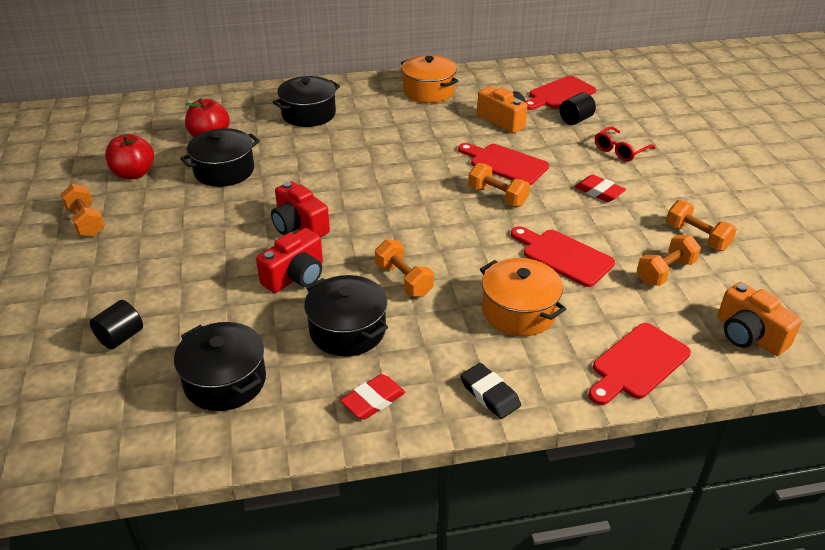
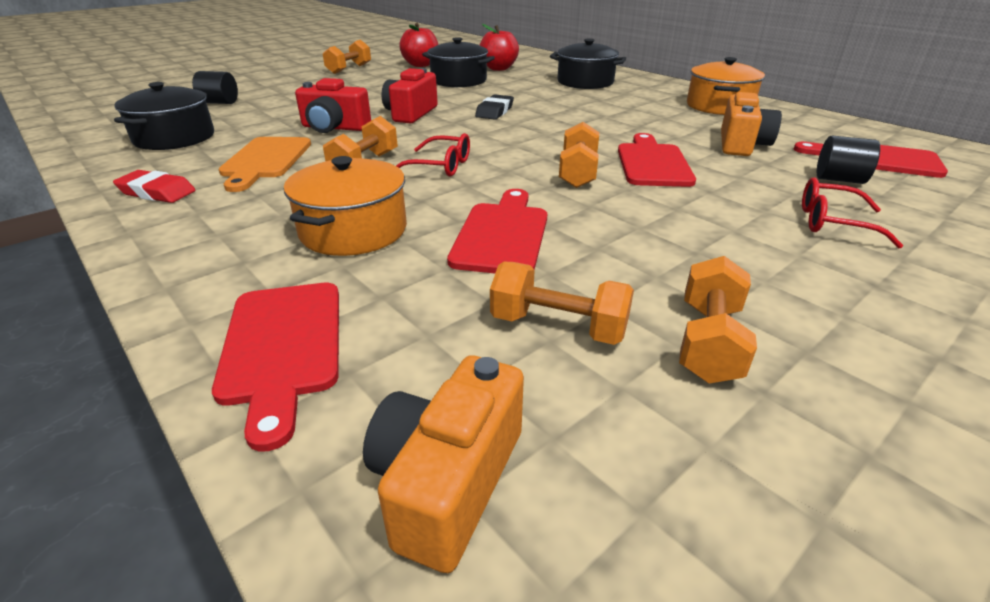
camera: 60 degrees right, 5 degrees down
(347, 330) = (265, 160): black pot -> orange cutting board
(438, 246) = (440, 166): none -> red glasses
(490, 394) = (178, 246): black eraser -> black eraser (494, 111)
(599, 192) = (694, 228): red eraser -> none
(637, 363) = (283, 346): red cutting board -> red cutting board turned 120 degrees counterclockwise

